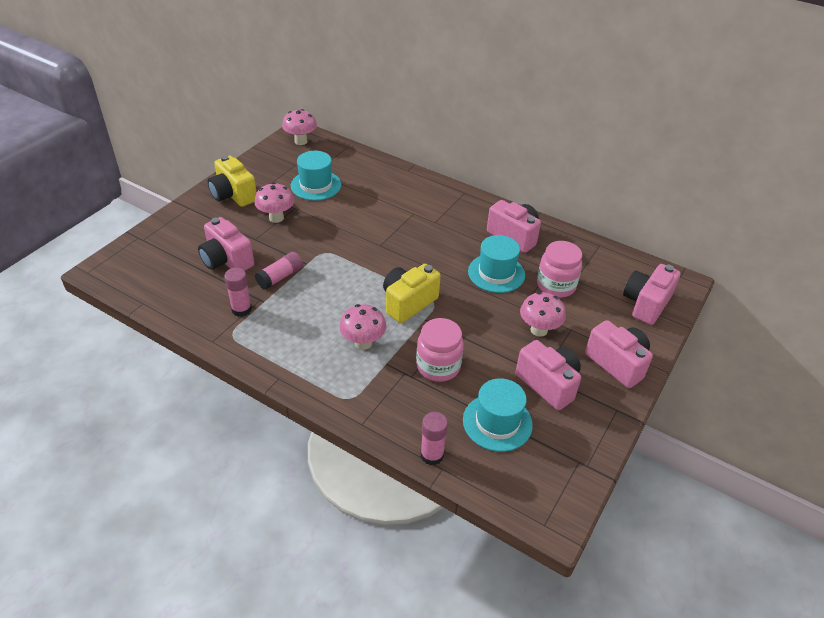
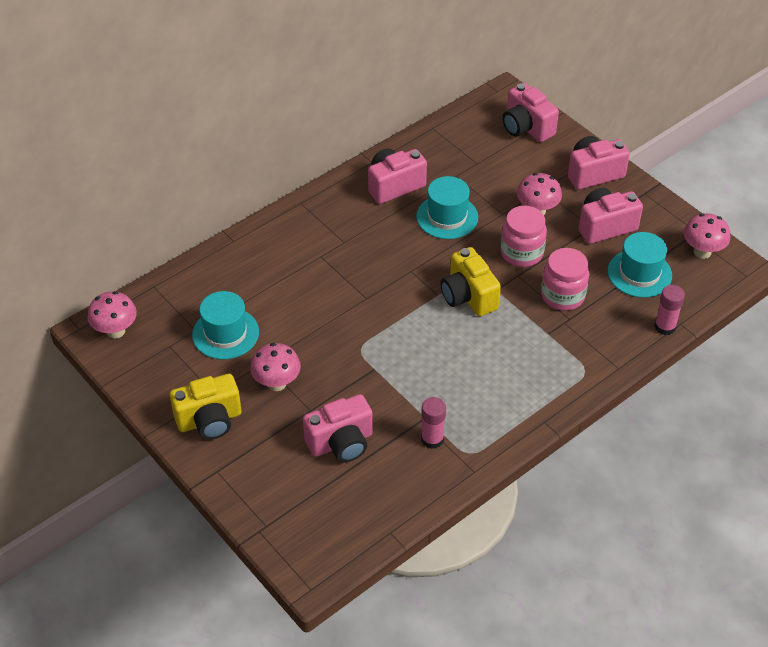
camera: 70 degrees left, 5 degrees up
(280, 277) = (389, 396): pink glue stick -> none
(363, 343) = (515, 345): pink mushroom -> pink mushroom (702, 252)
(556, 286) = (481, 179): pink jar -> pink jar (521, 253)

